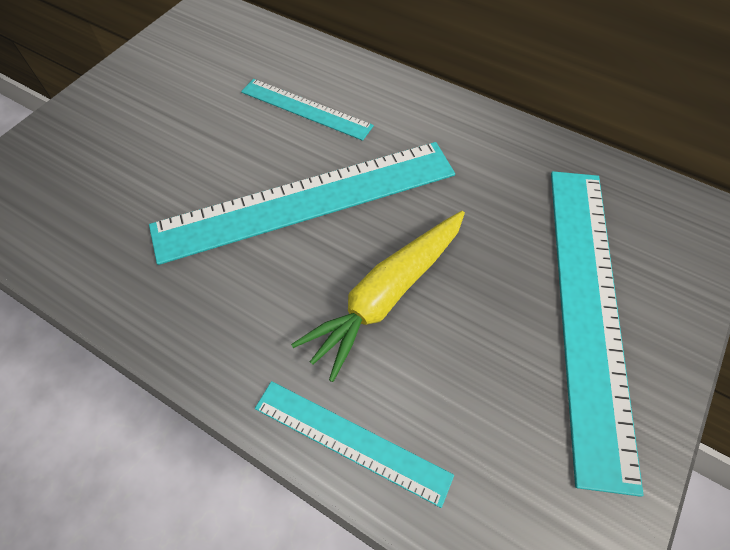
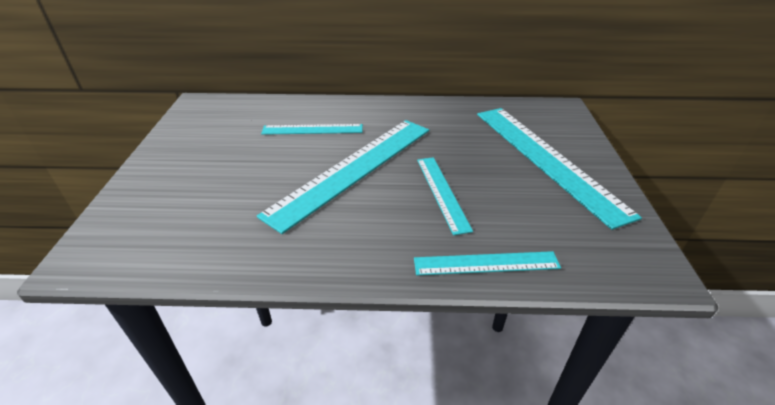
camera: 30 degrees left, 20 degrees down
(387, 294) = (442, 192): yellow carrot -> turquoise ruler

